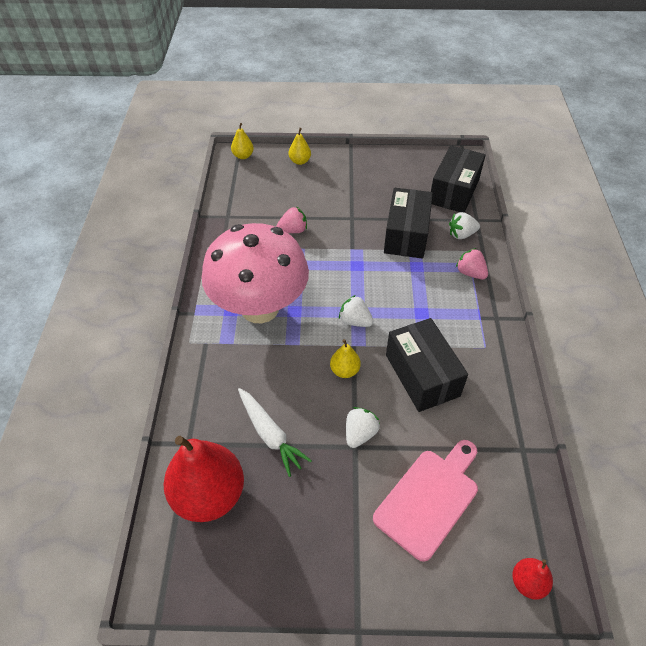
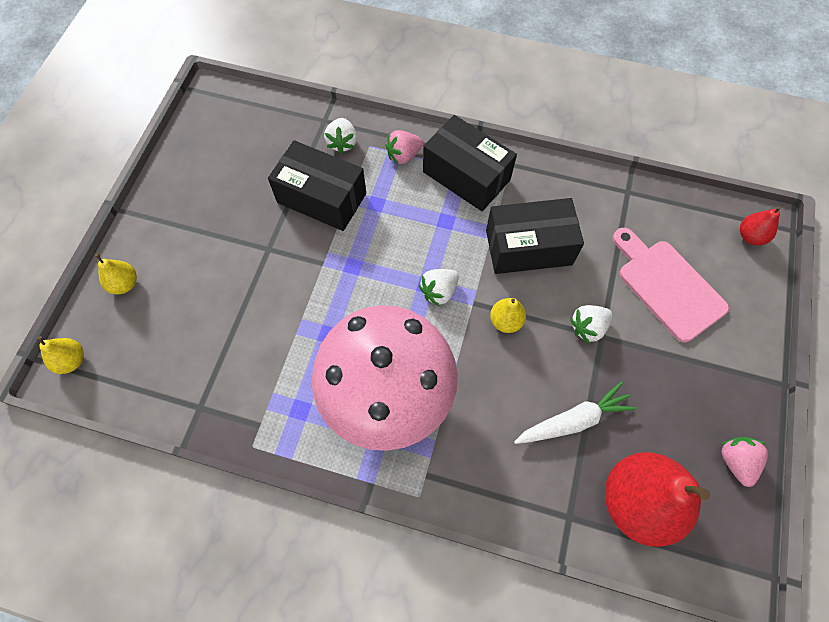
camera: 75 degrees left, 15 degrees up
(293, 230) = (263, 325): pink strawberry -> pink strawberry (735, 461)
(360, 433) = (588, 327): white strawberry -> white strawberry turned 75 degrees counterclockwise
(454, 191) = (267, 125): black box -> black box (466, 176)

